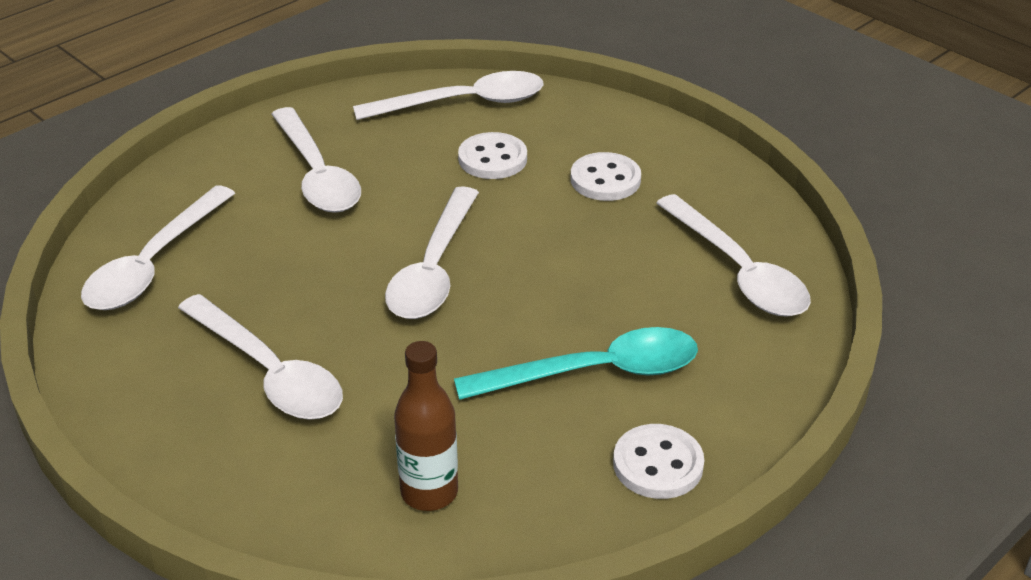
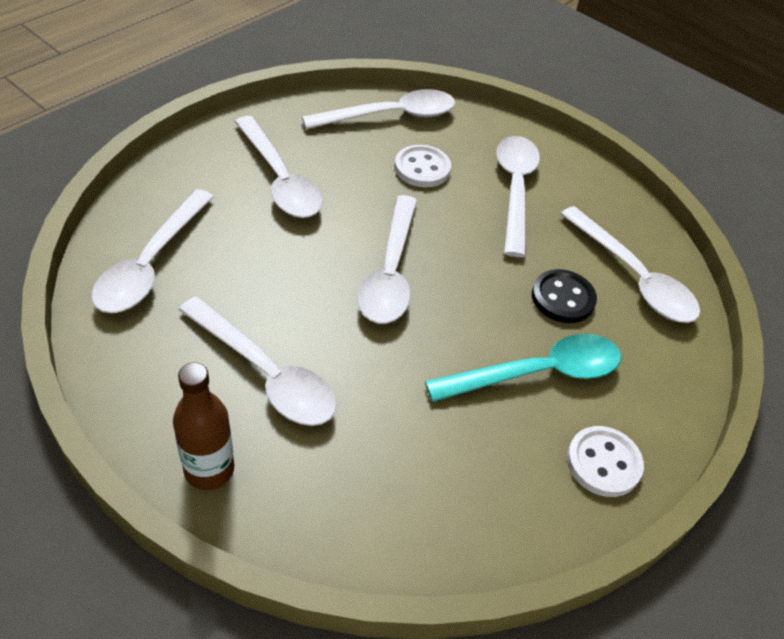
camera: 10 degrees left, 10 degrees up
(429, 492) = (420, 494): brown bottle -> brown bottle (209, 469)
(605, 180) = (515, 190): white button -> white spoon
(642, 294) = (563, 298): none -> black button

